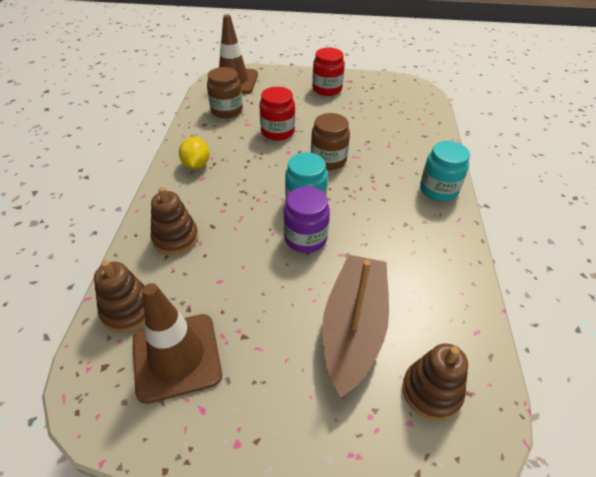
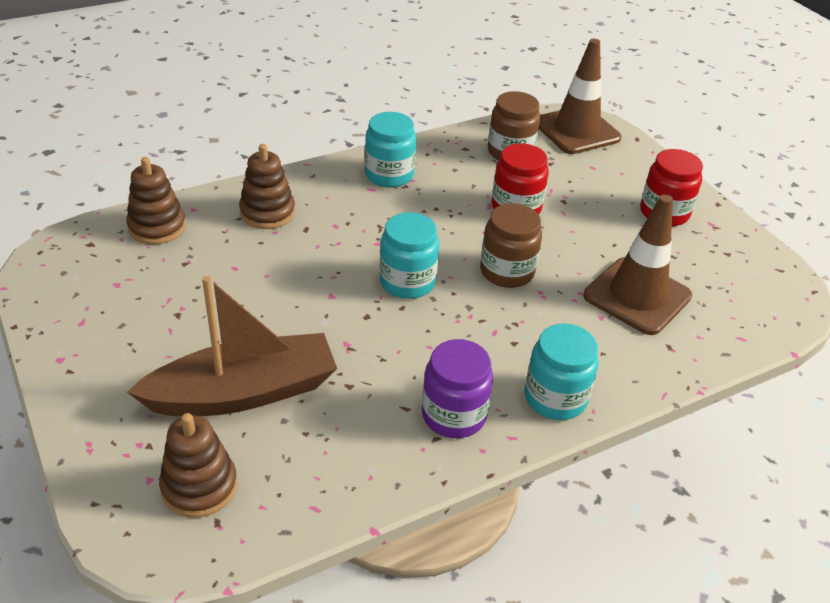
camera: 55 degrees right, 5 degrees down
(177, 357) = (126, 281): brown traffic cone -> brown traffic cone (637, 296)
(196, 165) = (389, 175): yellow lemon -> turquoise jar
(305, 238) = (347, 305): purple jar -> purple jar (454, 415)

